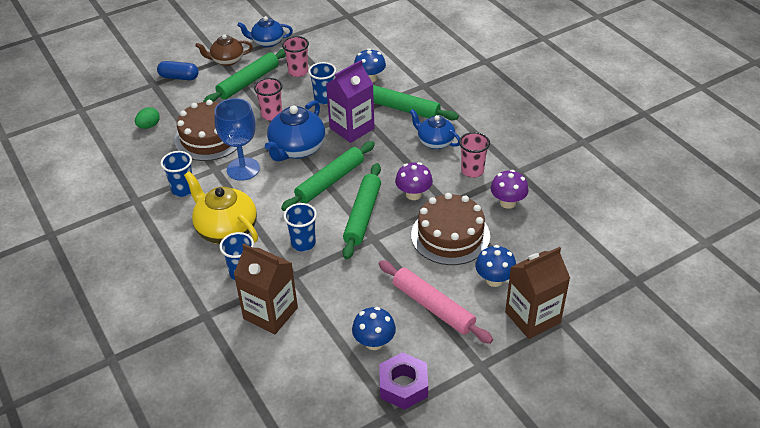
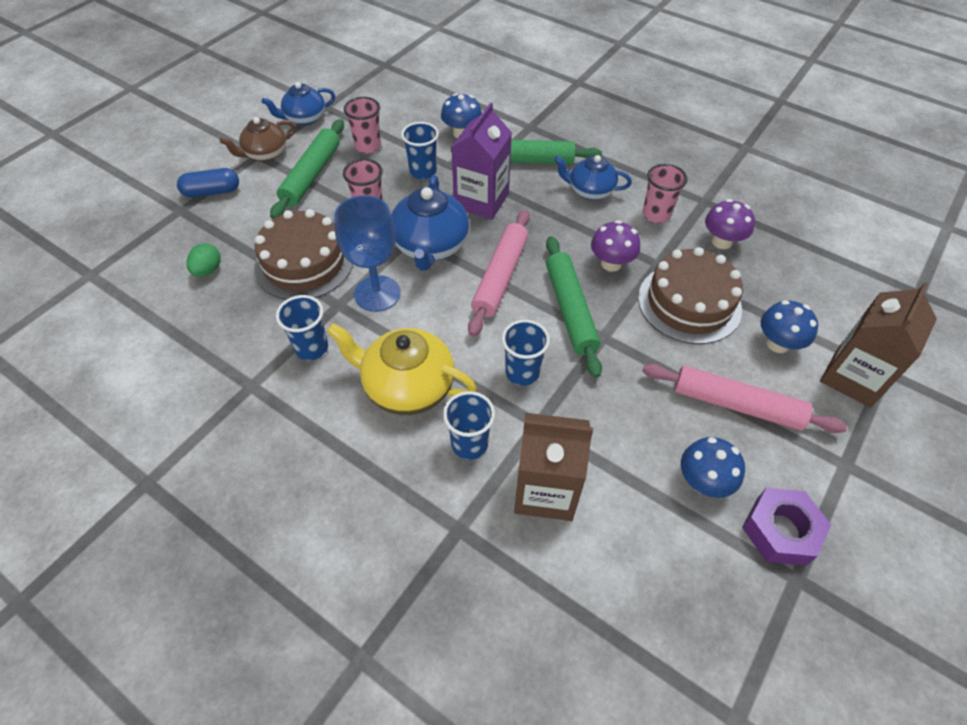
camera: 25 degrees left, 10 degrees up
(330, 181) = (500, 277): green rolling pin -> pink rolling pin

